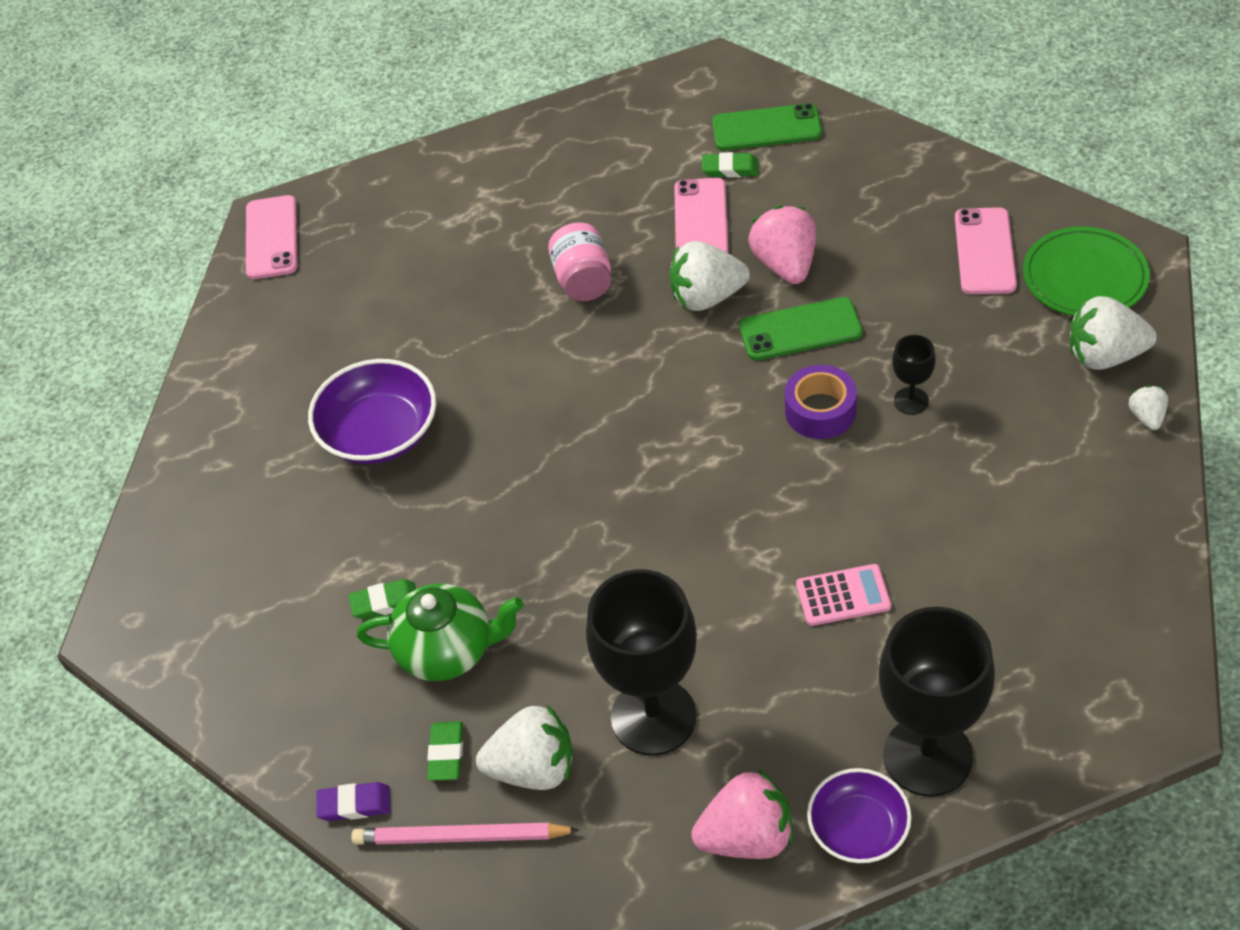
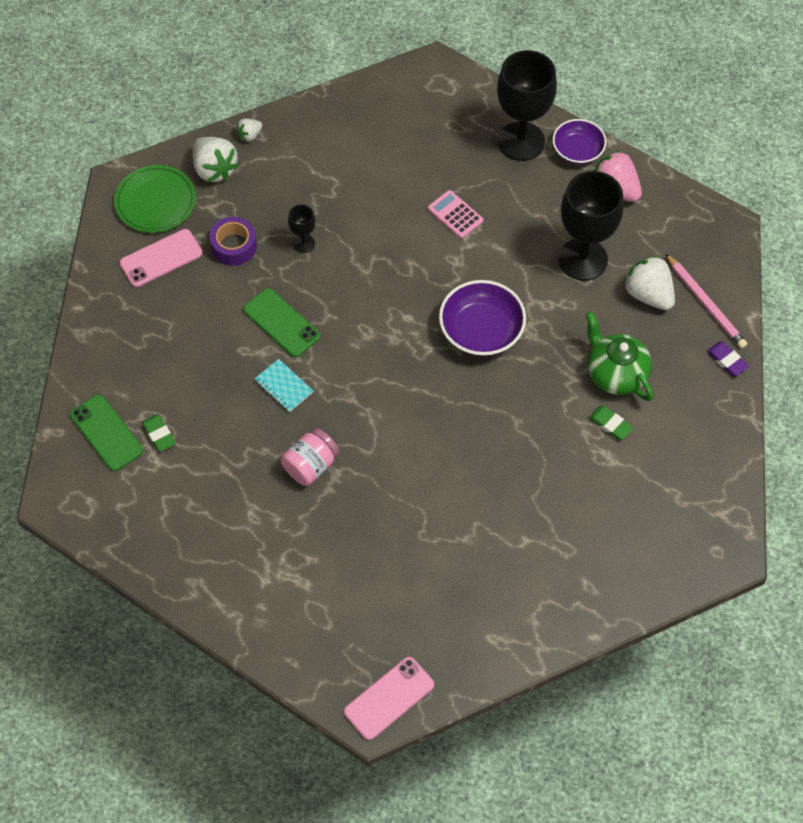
camera: 130 degrees left, 10 degrees up
(380, 433) = (503, 506): purple bowl -> purple bowl (481, 331)
(446, 753) = (670, 337): green eraser -> none
(700, 220) = (218, 426): pink phone -> none
(707, 297) = (284, 386): white strawberry -> turquoise notebook
(785, 265) = (231, 357): pink strawberry -> none
(820, 411) = (338, 283): purple tape -> purple tape (234, 246)

